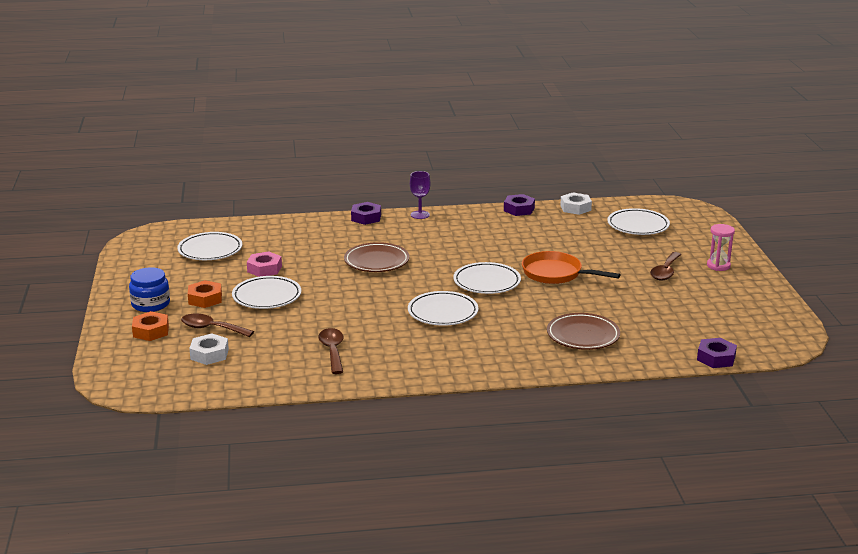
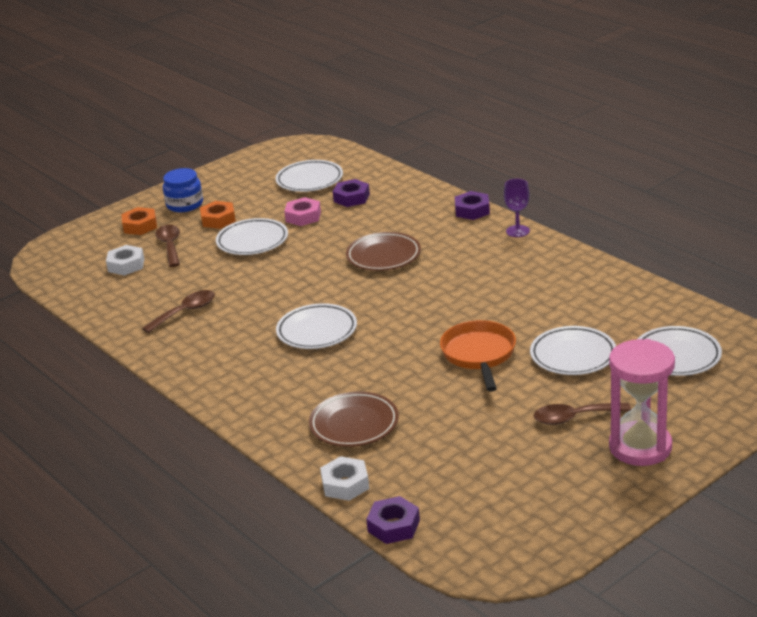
camera: 60 degrees right, 5 degrees up
(487, 282) = (410, 326): white plate -> white plate (573, 355)
(519, 209) = (611, 273): purple nut -> purple nut (351, 198)
(575, 208) = (667, 301): white nut -> white nut (345, 484)
(718, 266) = (640, 447): pink hourglass -> pink hourglass, size x1.86

